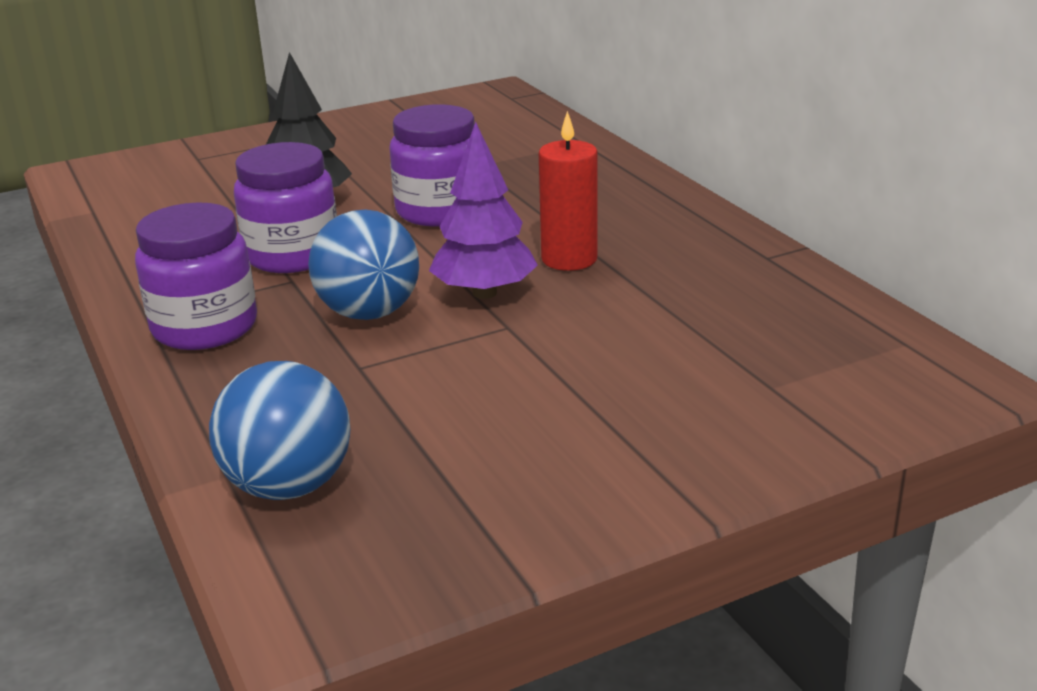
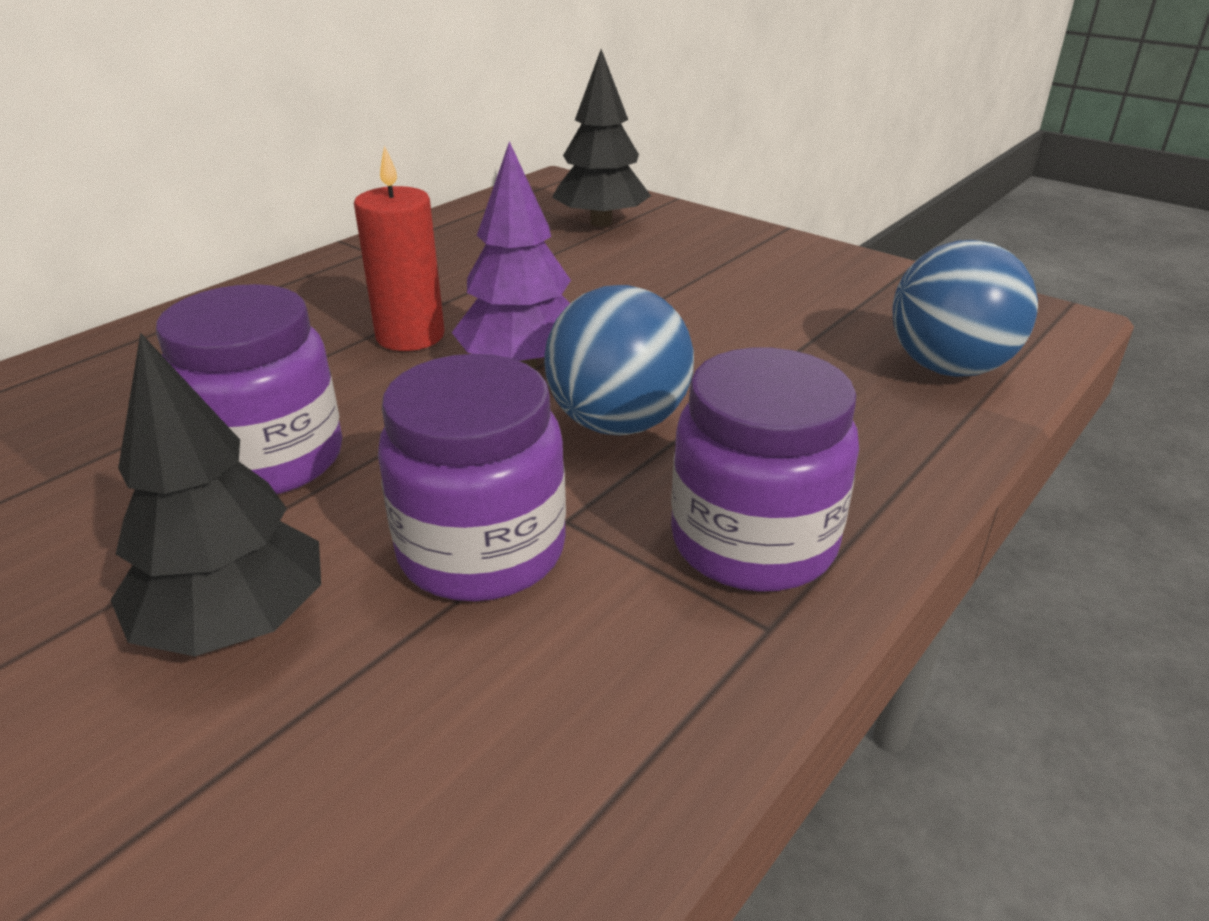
camera: 115 degrees left, 5 degrees up
(790, 385) = (601, 223): none -> black tree

